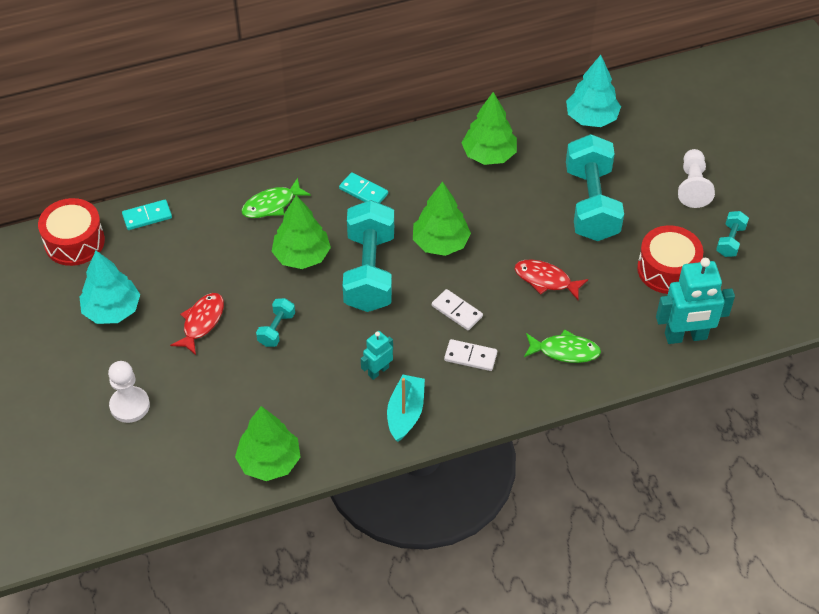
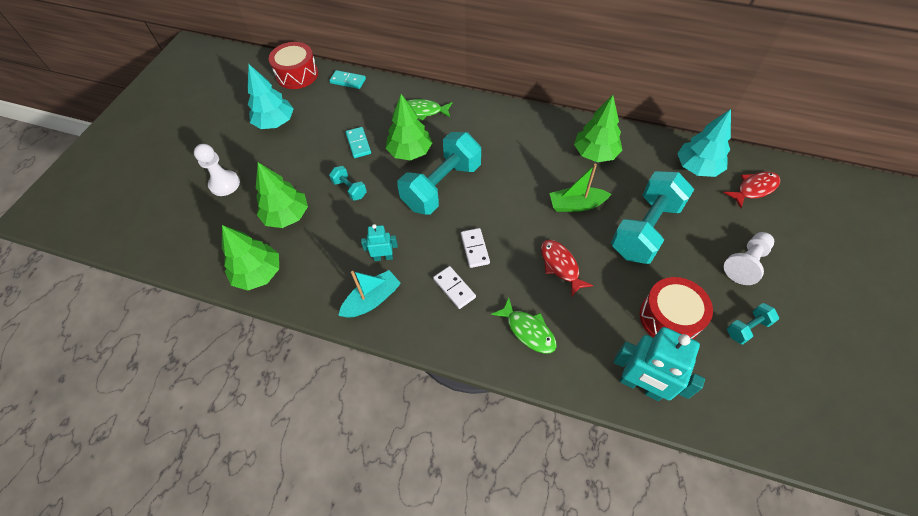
camera: 40 degrees right, 5 degrees up
(202, 322) = (313, 158): red fish -> red fish (754, 189)
(276, 329) = (350, 189): turquoise dumbbell -> turquoise dumbbell turned 75 degrees clockwise
(363, 191) = (487, 133): turquoise domino -> turquoise domino (358, 143)
(440, 243) = (507, 194): green tree -> green tree (287, 216)
(513, 216) = (576, 205): none -> green boat

